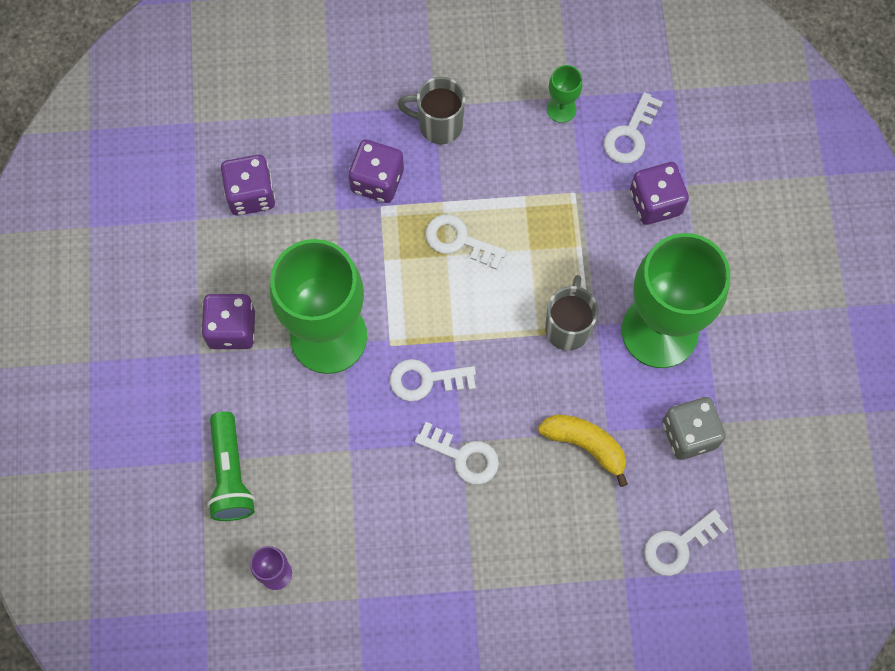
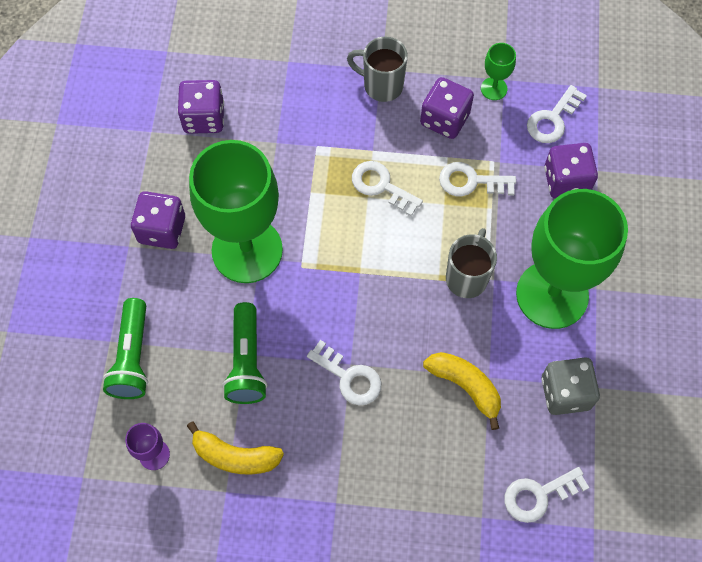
camera: 10 degrees right, 5 degrees down
(352, 458) = (246, 362): none -> green flashlight
(360, 560) = (235, 456): none -> yellow banana
(377, 181) = (318, 124): purple dice -> purple dice (444, 119)
(426, 380) = (328, 303): white key -> white key (471, 181)

